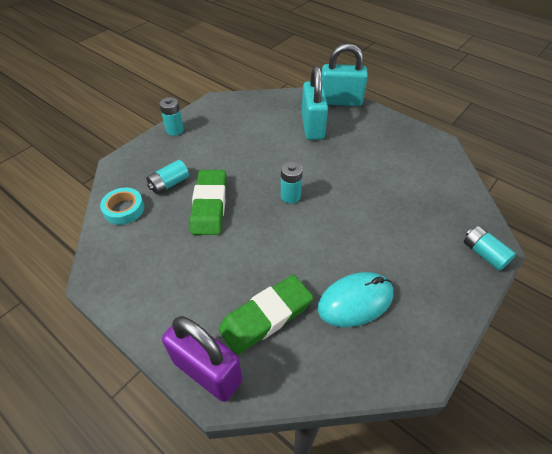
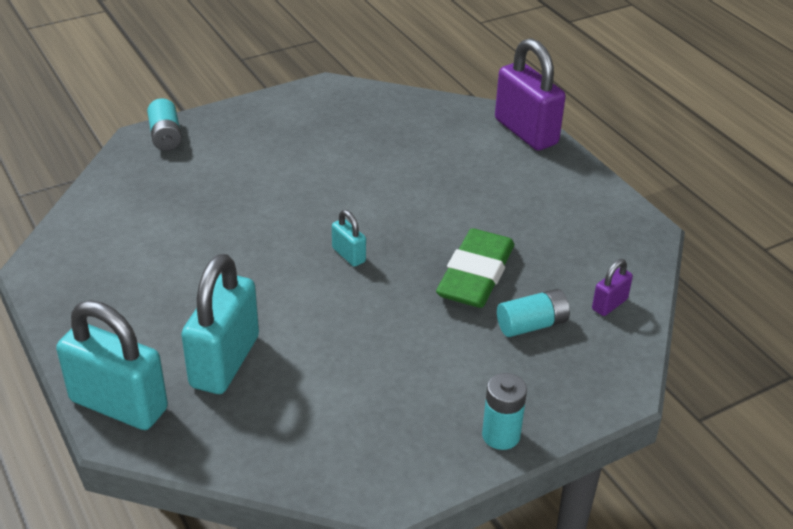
camera: 160 degrees left, 10 degrees down
(124, 209) = (609, 304): turquoise tape -> purple padlock
(266, 316) = (450, 151): green eraser -> none
(290, 196) = (348, 255): turquoise battery -> turquoise padlock
(355, 301) = (348, 138): turquoise mouse -> none

